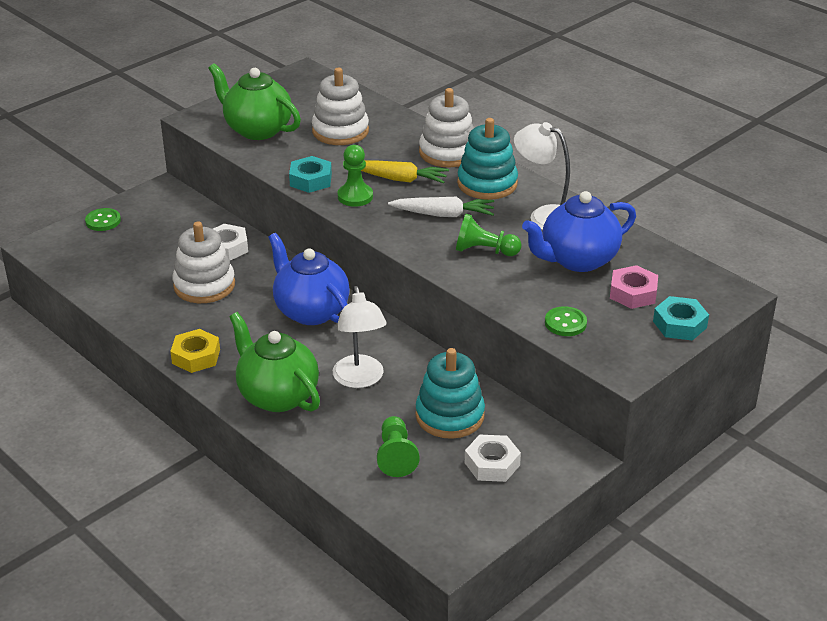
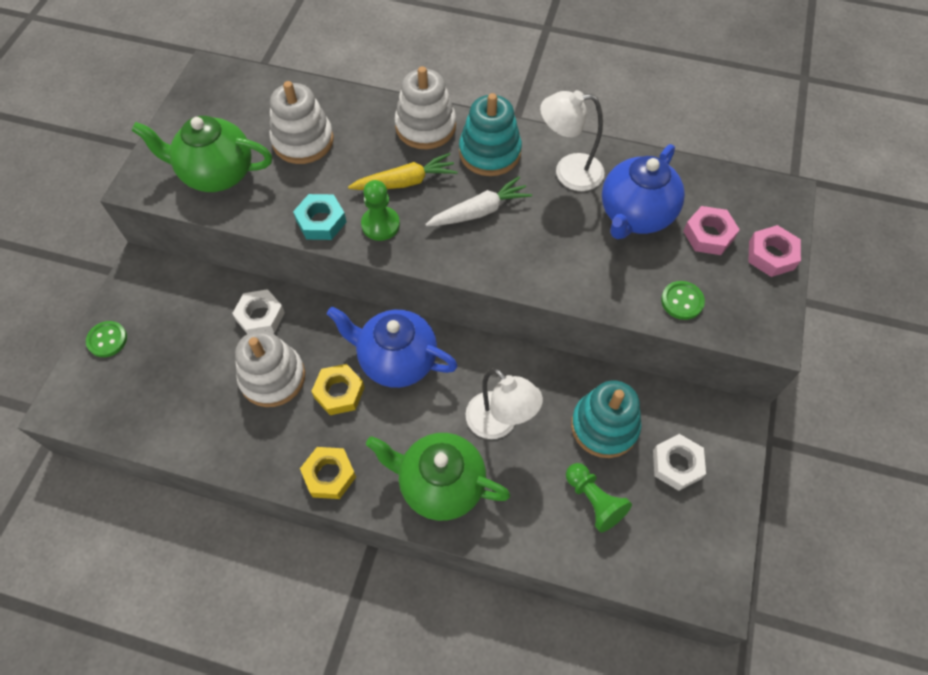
camera: 30 degrees left, 25 degrees up
(247, 313) = (339, 392): none -> yellow nut
(484, 251) = (549, 242): green pawn -> none
(679, 324) = (771, 255): turquoise nut -> pink nut

